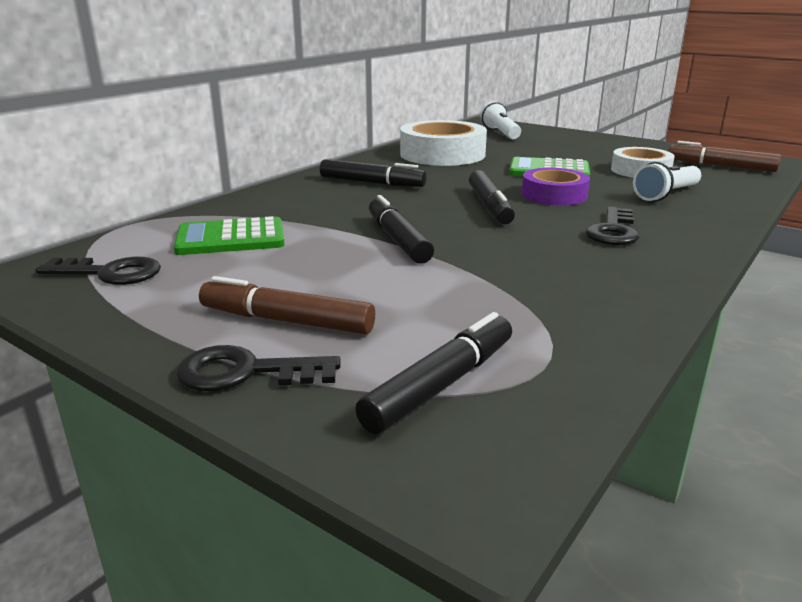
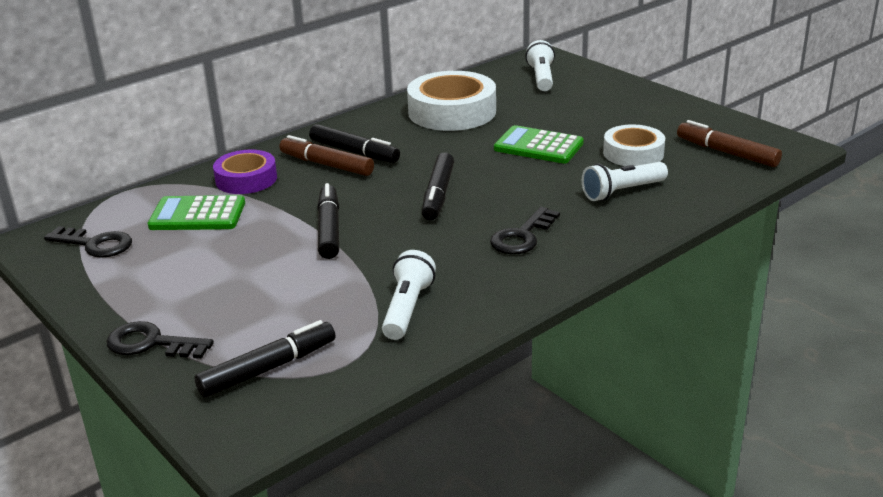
camera: 15 degrees right, 5 degrees up
(286, 321) = (198, 304): brown marker -> brown marker (326, 165)
(554, 195) = (511, 183): purple tape -> purple tape (246, 179)
(559, 301) = (407, 308): none -> white flashlight

